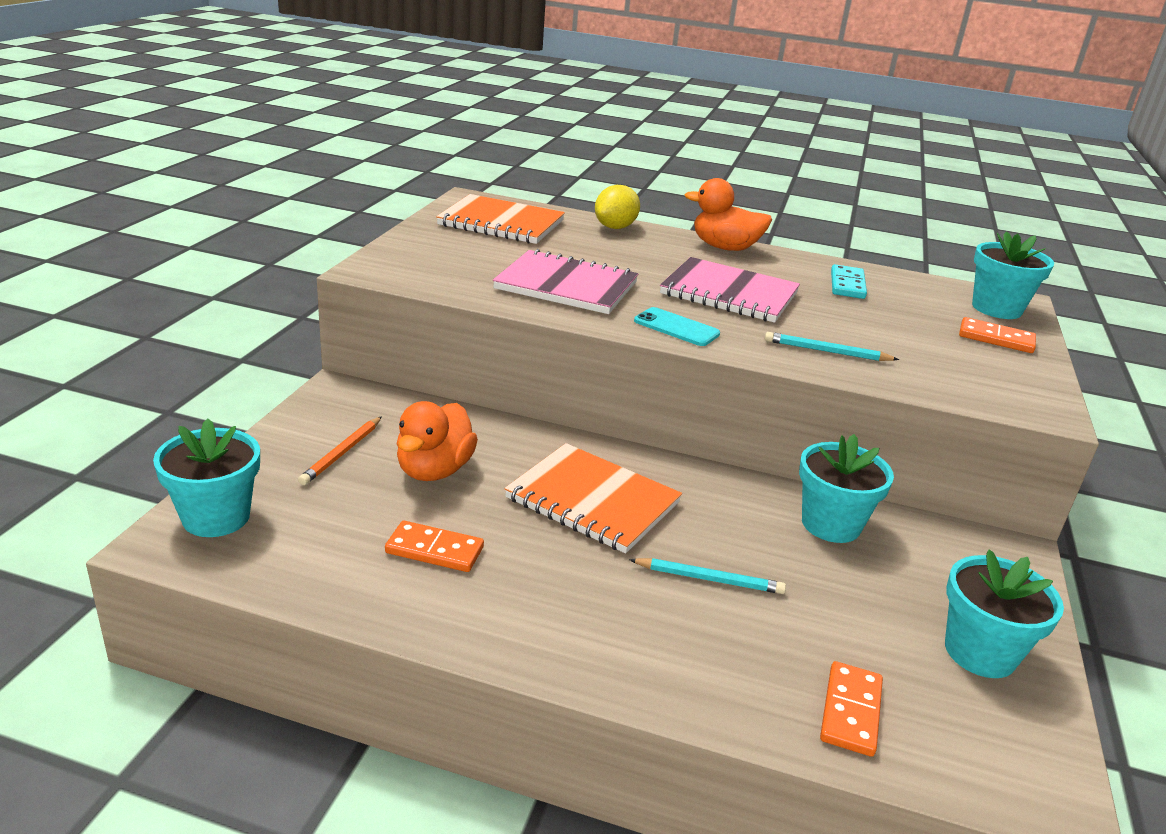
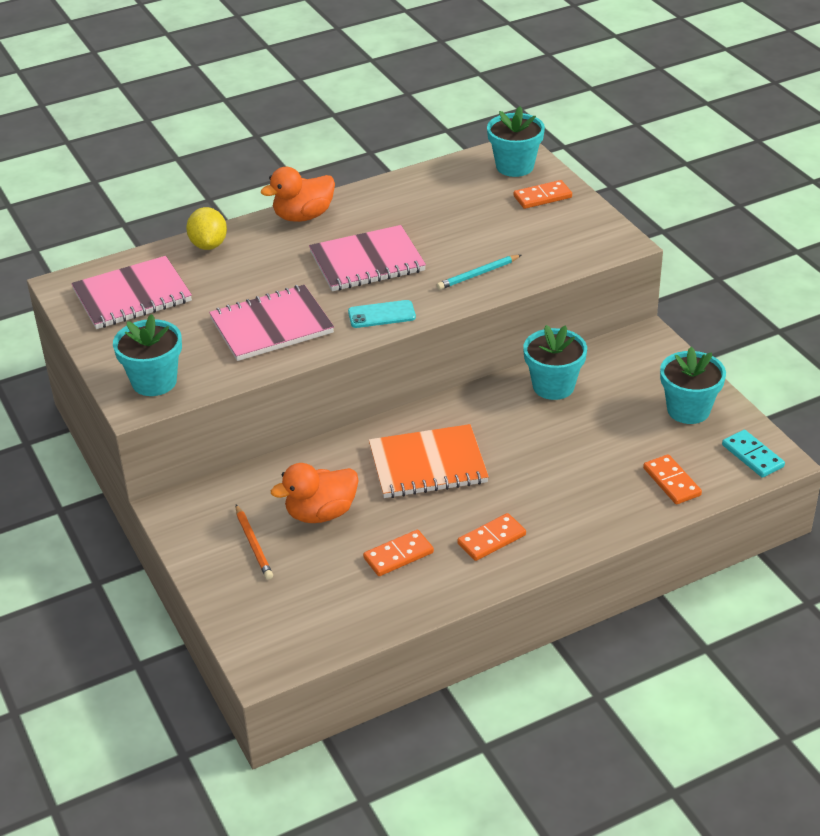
camera: 40 degrees left, 10 degrees up
(216, 517) = (261, 632): turquoise flower pot -> turquoise flower pot (154, 382)
(434, 470) = (321, 513): orange duck -> orange duck turned 90 degrees clockwise
(501, 223) = (132, 296): orange notebook -> pink notebook
(544, 606) = (491, 539): none -> orange domino
(709, 579) = (540, 464): turquoise pencil -> none
(847, 285) = (416, 202): turquoise domino -> turquoise domino (752, 456)

